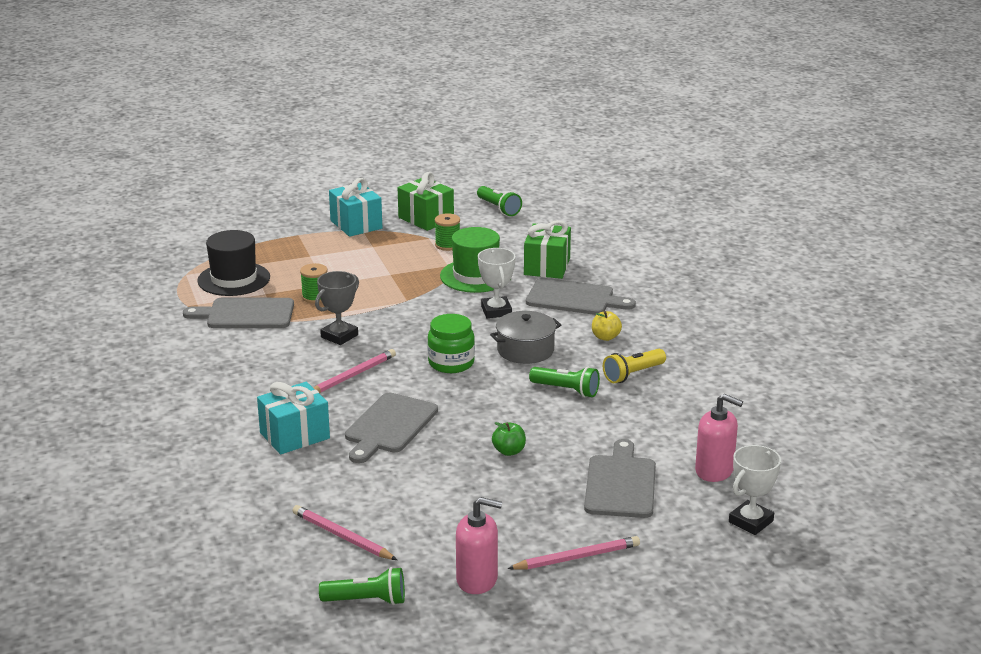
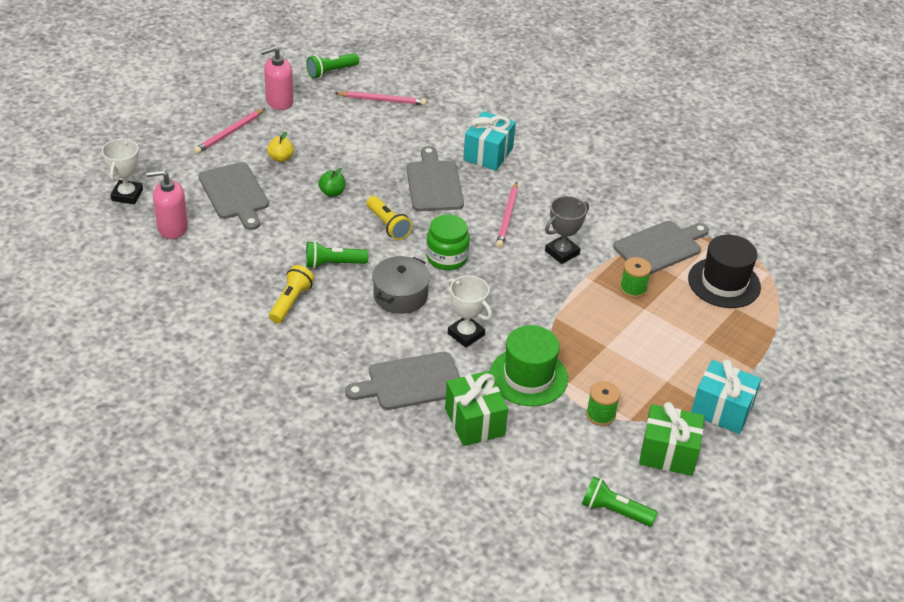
camera: 145 degrees right, 15 degrees up
(339, 336) = (562, 252): grey trophy -> grey trophy turned 45 degrees clockwise
(479, 404) = (388, 225): none -> yellow flashlight
(605, 337) = (344, 339): yellow apple -> yellow apple (281, 158)

